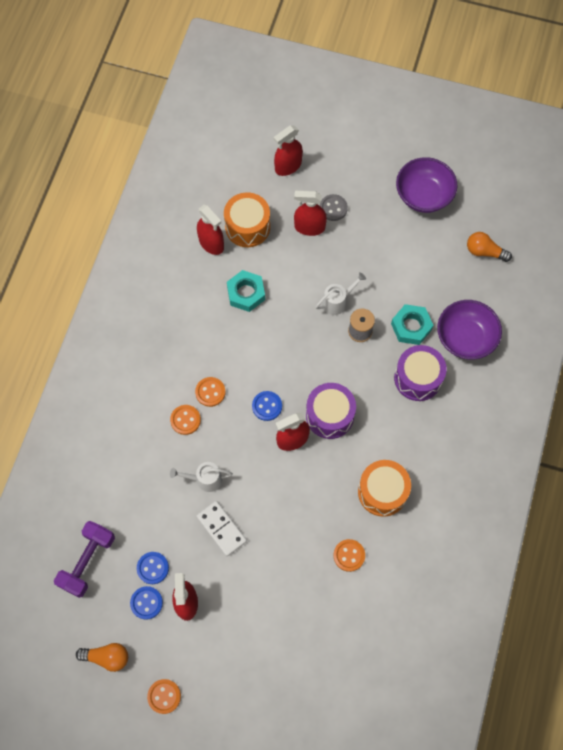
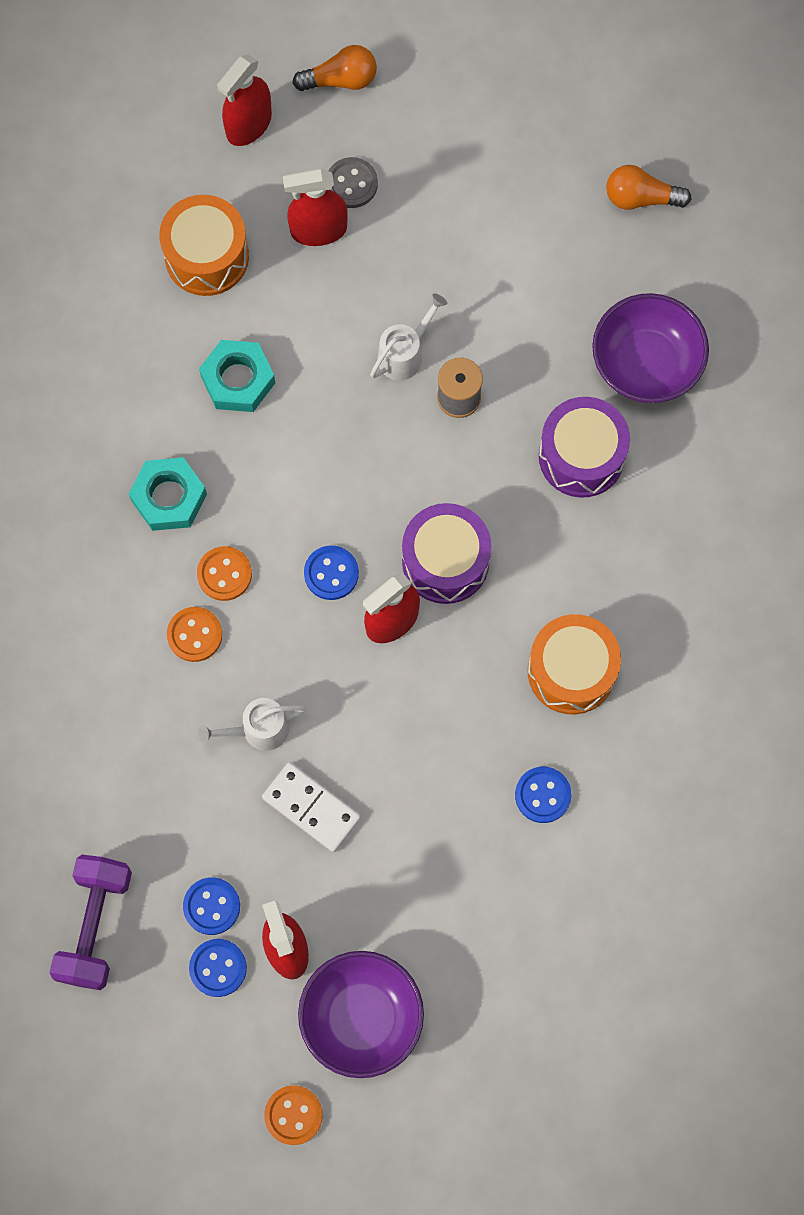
camera: 15 degrees left, 5 degrees up
(107, 657) = (177, 1077): orange light bulb -> orange light bulb (340, 80)
(211, 243) = (150, 303): red spray bottle -> none
(349, 555) = (542, 795): orange button -> blue button
(411, 327) = (546, 367): turquoise nut -> turquoise nut (169, 497)
(423, 195) = (507, 120): purple bowl -> purple bowl (361, 1017)

